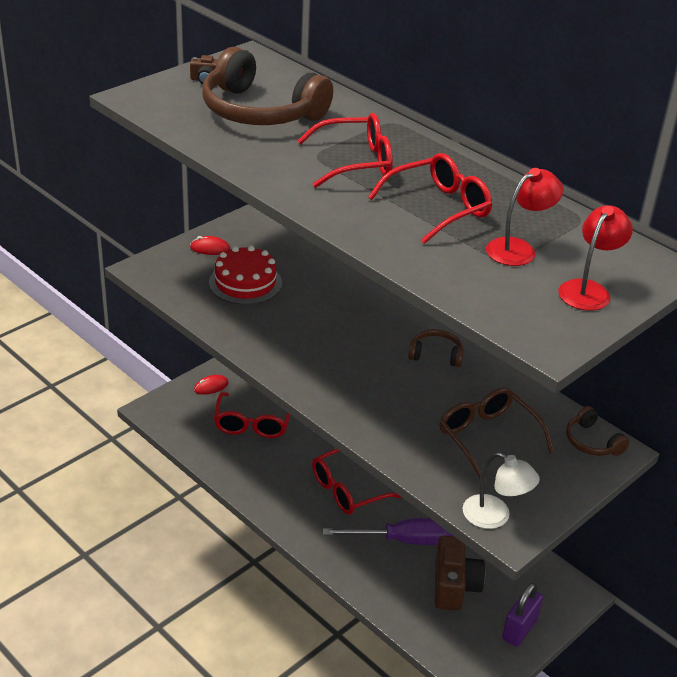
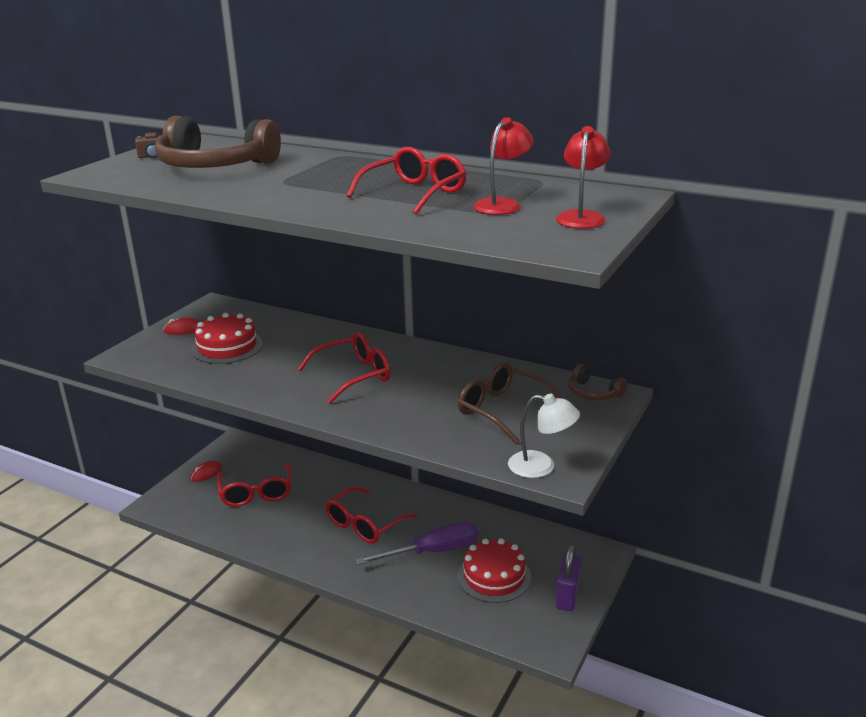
camera: 15 degrees left, 10 degrees down
(355, 162) = (321, 180): red glasses -> red glasses (353, 376)
(436, 355) = (426, 362): brown headphones -> none
(454, 586) = (494, 576): brown camera -> red cake

